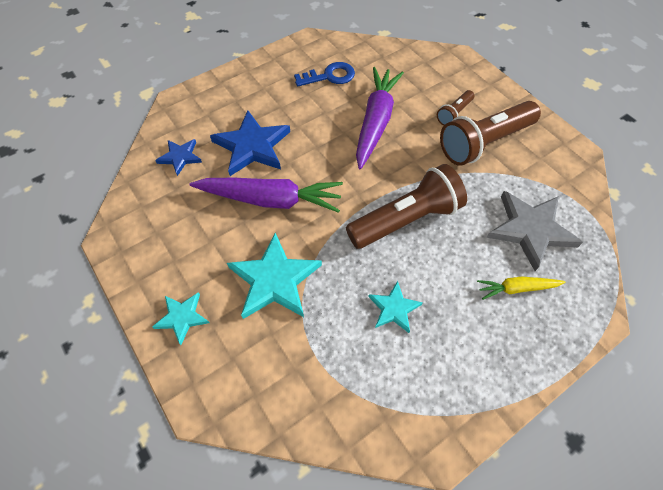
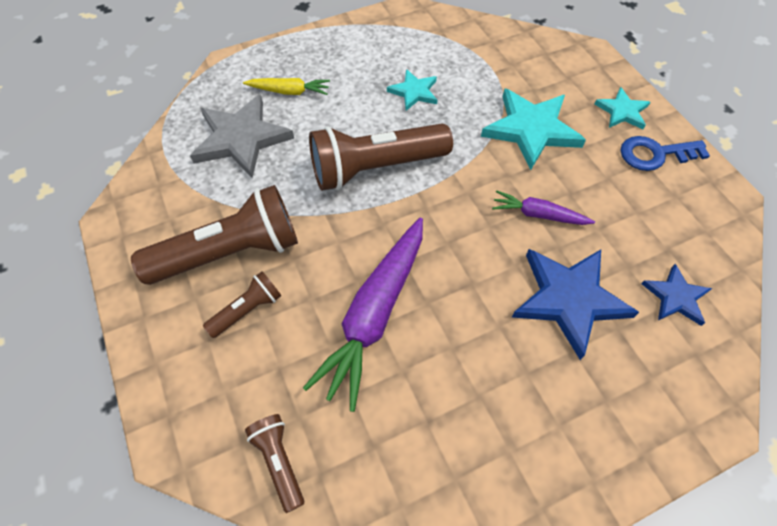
camera: 170 degrees left, 0 degrees up
(270, 200) = (538, 215): purple carrot -> purple carrot, size x0.52
(329, 76) = (433, 433): blue key -> blue key (655, 154)
(403, 57) = (279, 461): none -> brown flashlight

